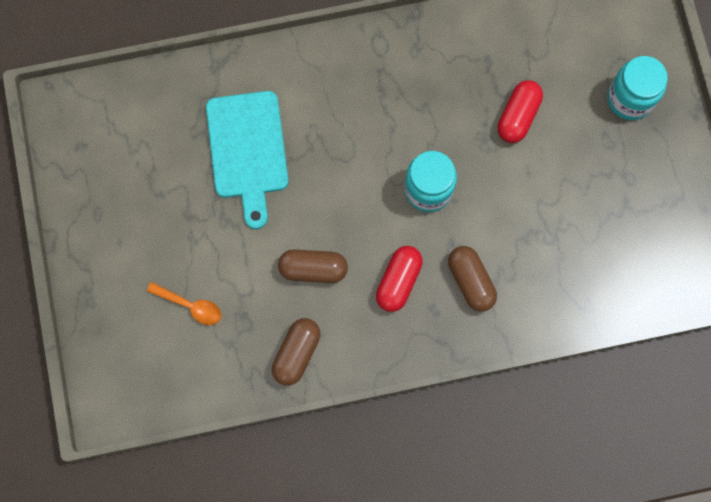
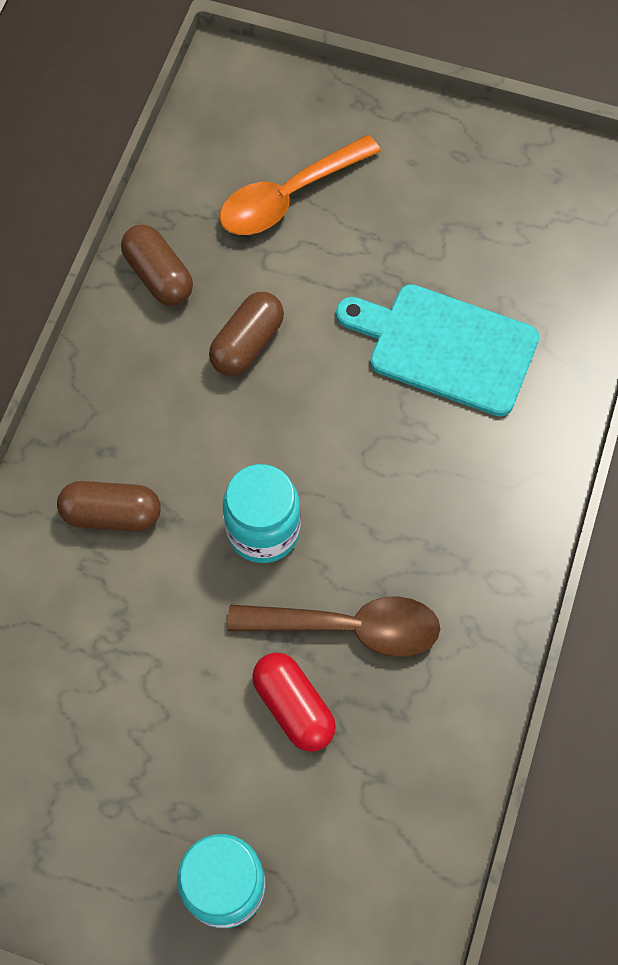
camera: 120 degrees right, 10 degrees down
(190, 306) = (288, 197): orange spoon -> orange spoon, size x1.72
(398, 281) = (169, 430): red capsule -> none
(456, 111) = (349, 628): none -> brown spoon

